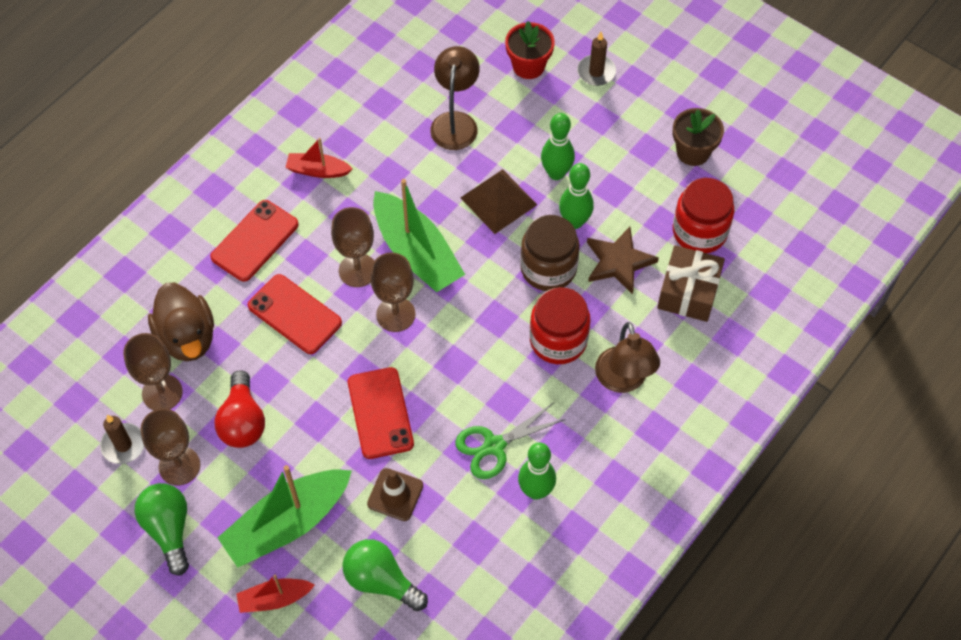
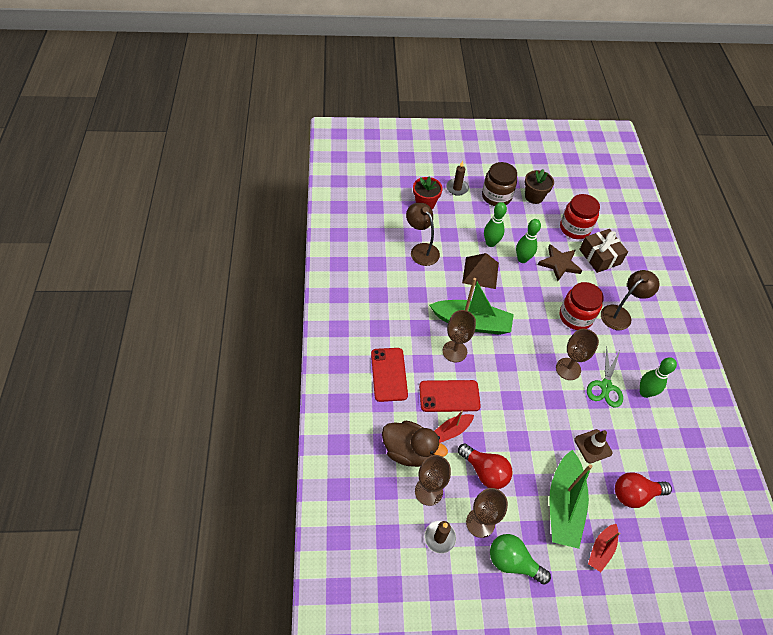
camera: 45 degrees left, 5 degrees down
(318, 170) = (382, 317): red boat -> red boat (451, 431)
(380, 413) = (542, 412): red phone -> none
(381, 580) = (634, 494): green light bulb -> red light bulb
(395, 314) = (495, 359): brown goblet -> brown goblet (568, 369)
(548, 268) = (535, 288): brown jar -> brown jar (496, 196)
(623, 380) = (620, 314): brown lamp -> brown lamp turned 75 degrees counterclockwise

